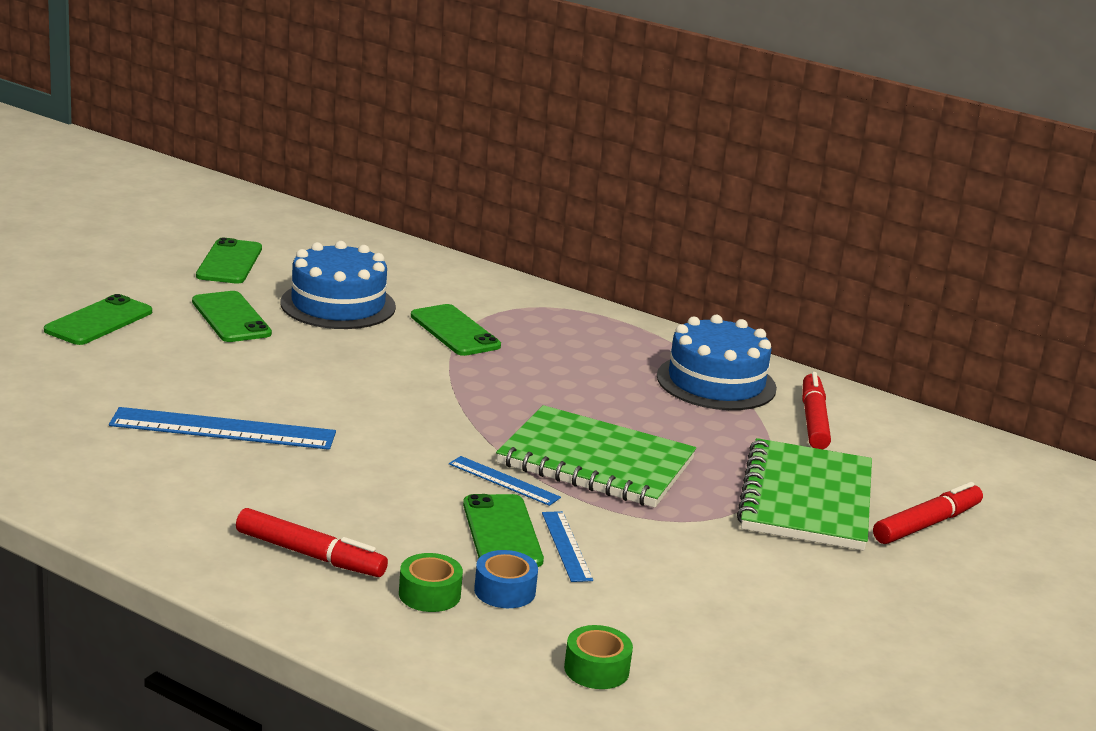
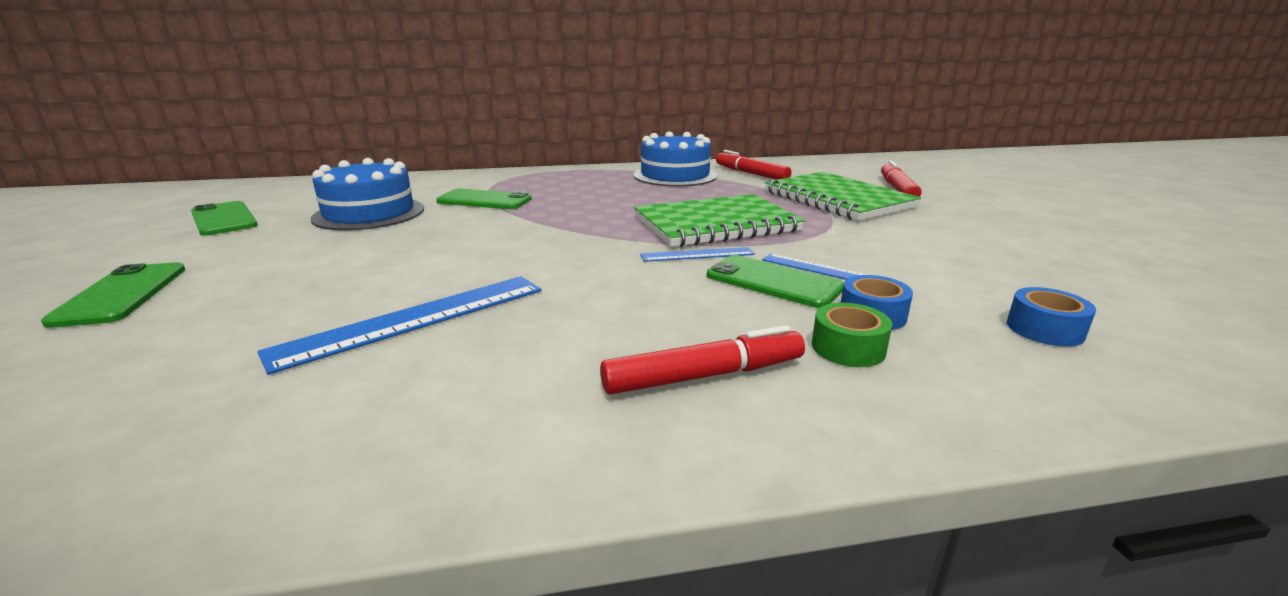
camera: 40 degrees left, 0 degrees up
(231, 318) = (282, 247): green phone -> none
(596, 669) = (1044, 329): green tape -> blue tape

